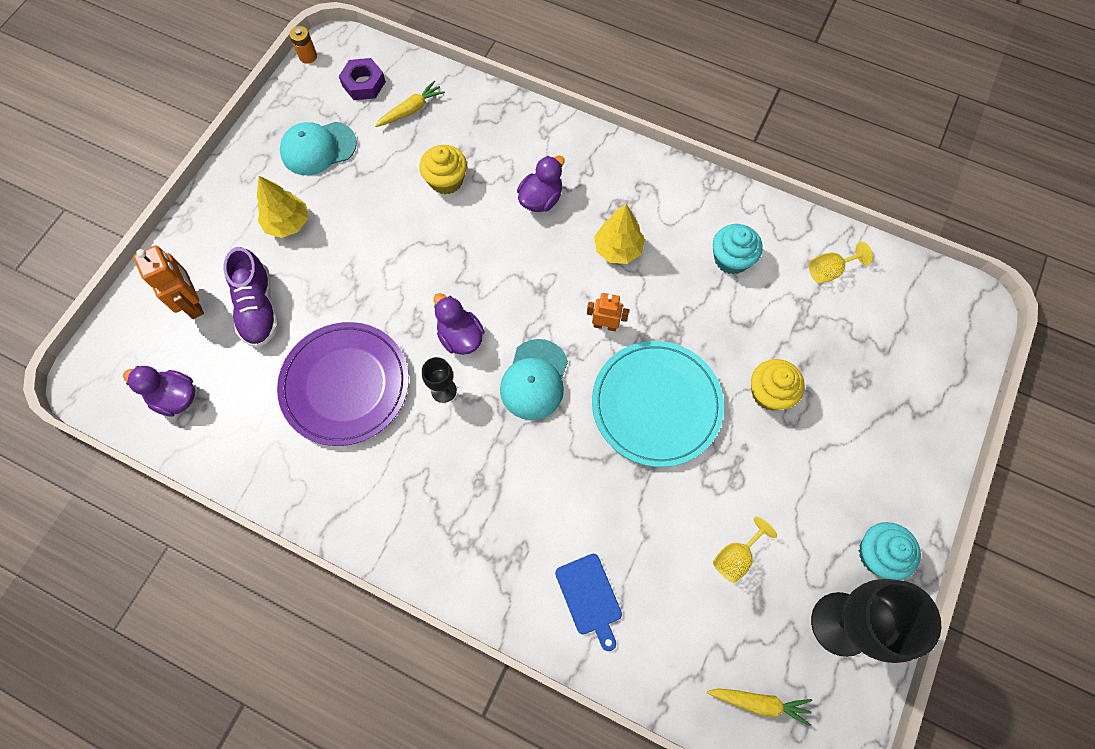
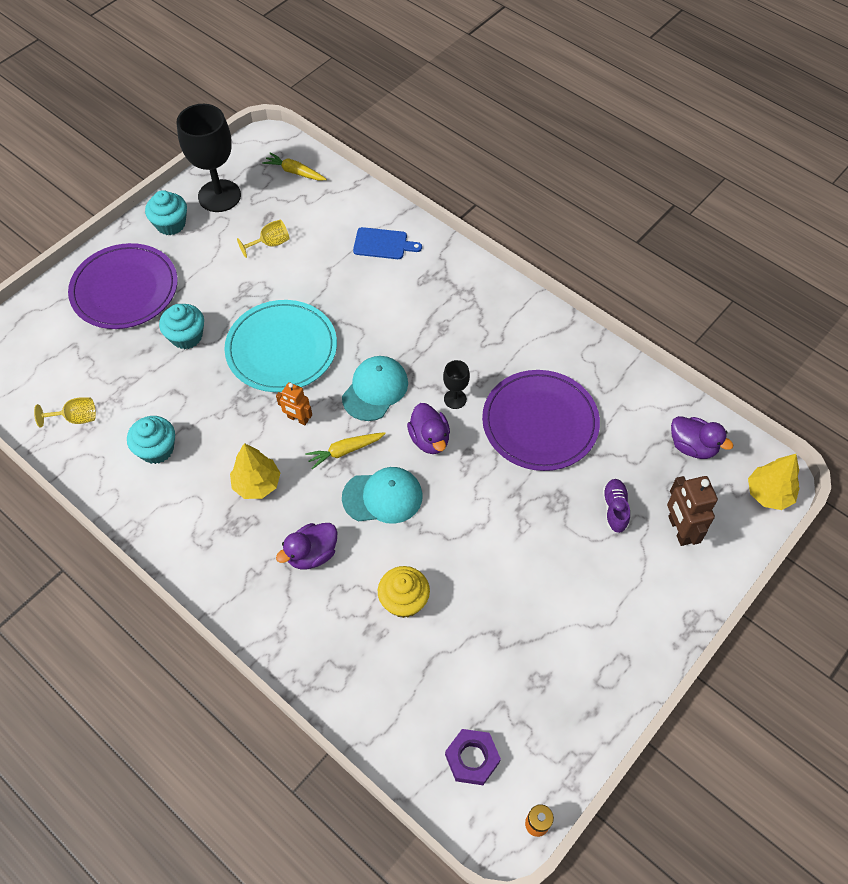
camera: 165 degrees left, 10 degrees down
(193, 303) = (679, 530): orange robot -> brown robot
(258, 308) = (614, 509): purple shoe -> purple shoe, size x0.63
(288, 223) = (580, 592): yellow tree -> yellow tree (768, 494)
(318, 148) = (538, 678): turquoise cap -> turquoise cap (382, 497)
(411, 110) = (422, 703): yellow carrot -> yellow carrot (345, 451)
(590, 597) = (383, 244): blue cutting board -> blue cutting board turned 105 degrees clockwise
(769, 393) = (186, 336): yellow cupcake -> turquoise cupcake
(875, 438) = (125, 289): none -> purple plate

